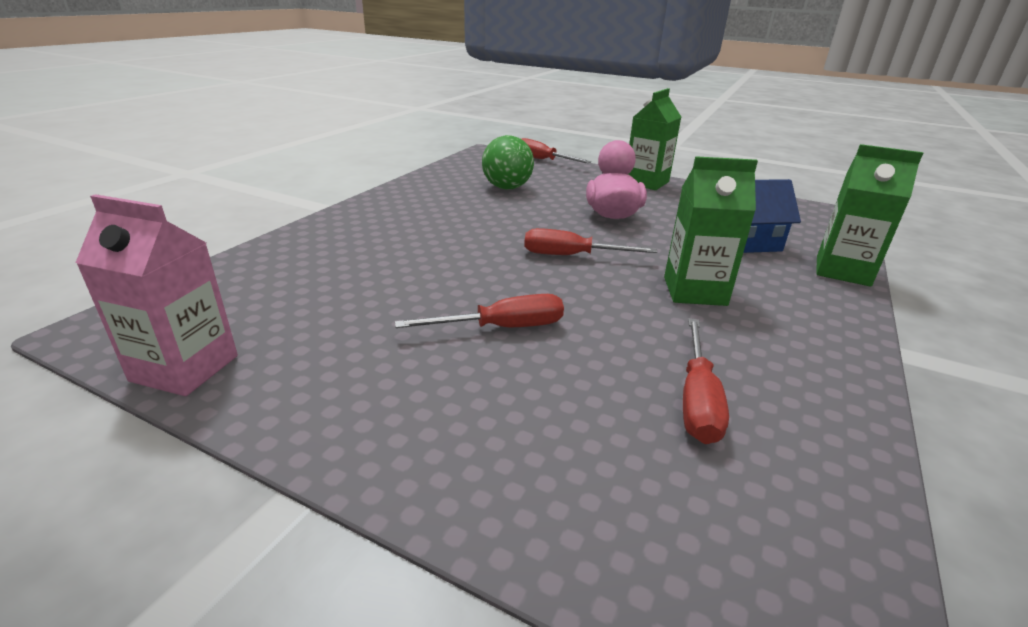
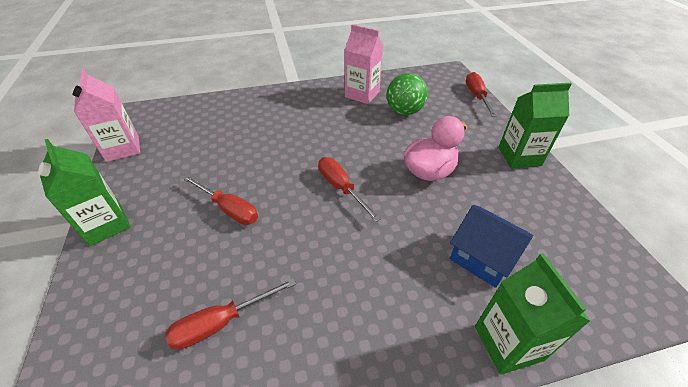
camera: 50 degrees right, 15 degrees up
(438, 190) = (362, 94): none -> pink carton
(694, 291) = (358, 265): green carton -> green carton (106, 224)

